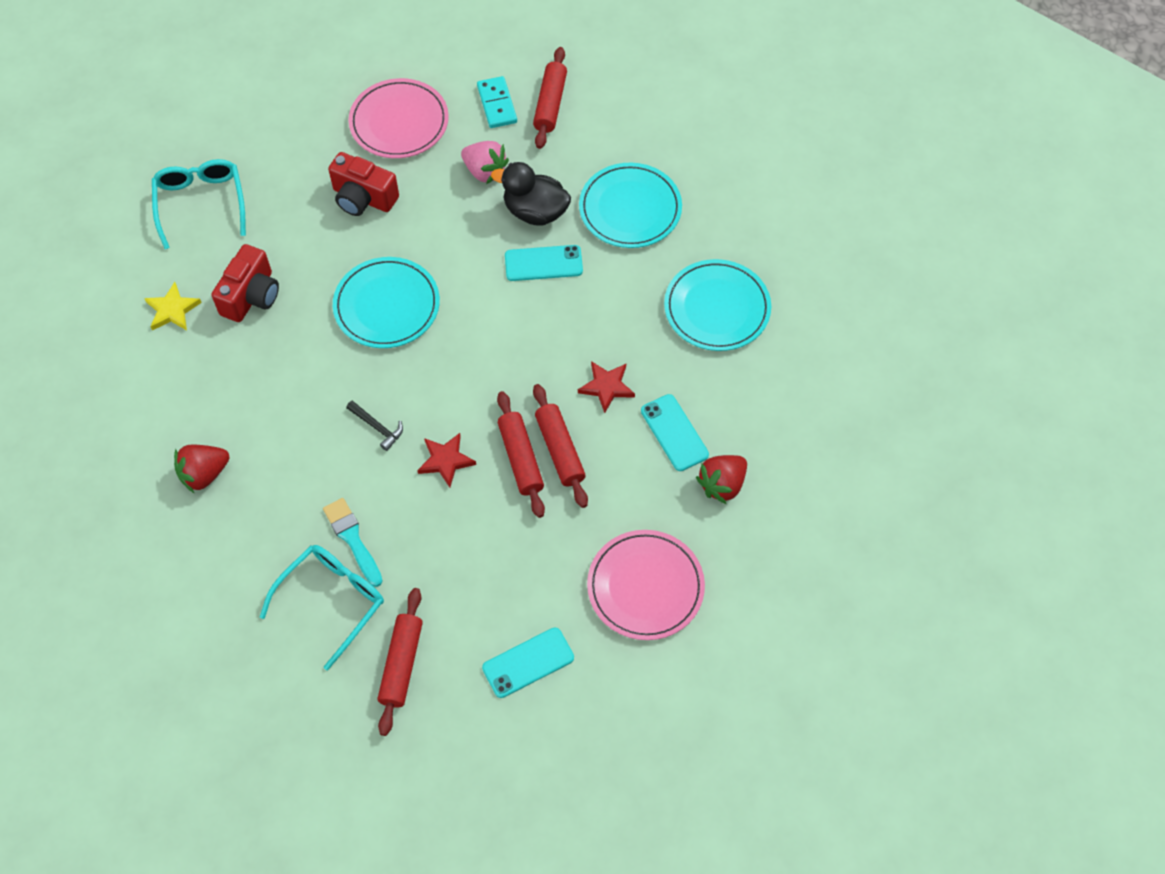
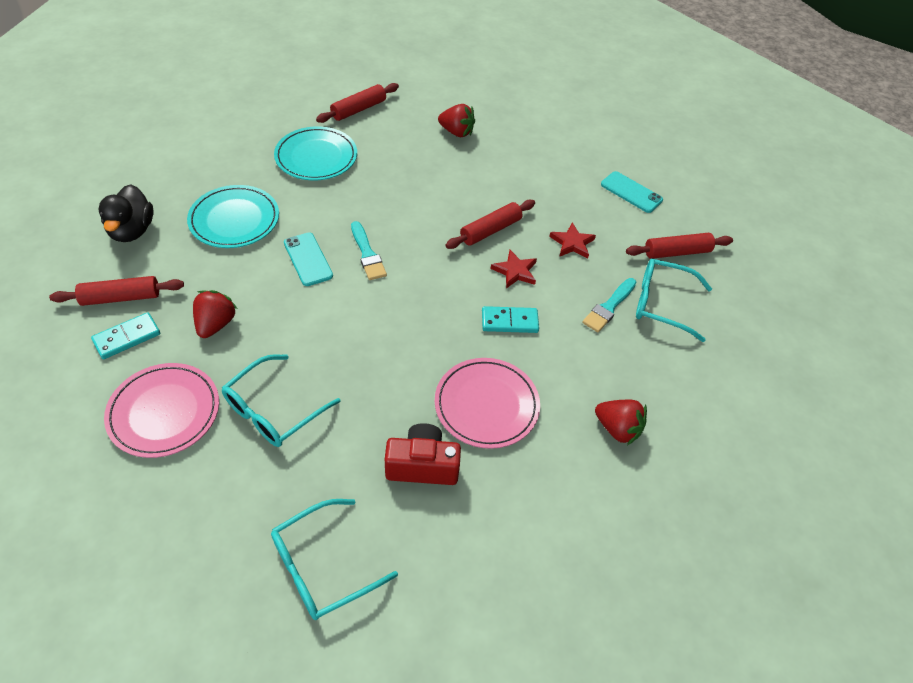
camera: 115 degrees left, 10 degrees down
(172, 310) = (467, 533): yellow star -> none
(363, 198) = (273, 411): red camera -> turquoise glasses
(377, 427) = (509, 321): black hammer -> turquoise domino
(387, 305) = (390, 352): turquoise plate -> none
(485, 171) = (216, 324): pink strawberry -> red strawberry
(530, 320) = (367, 254): none -> turquoise brush
(535, 211) = (254, 277): black duck -> black duck (132, 230)
(560, 450) = (472, 211): red rolling pin -> red rolling pin (358, 109)
(606, 387) = (408, 199): red star -> red star (572, 243)
(645, 587) = (547, 152): pink plate -> pink plate (486, 405)
(674, 433) = (429, 159): turquoise phone -> none

